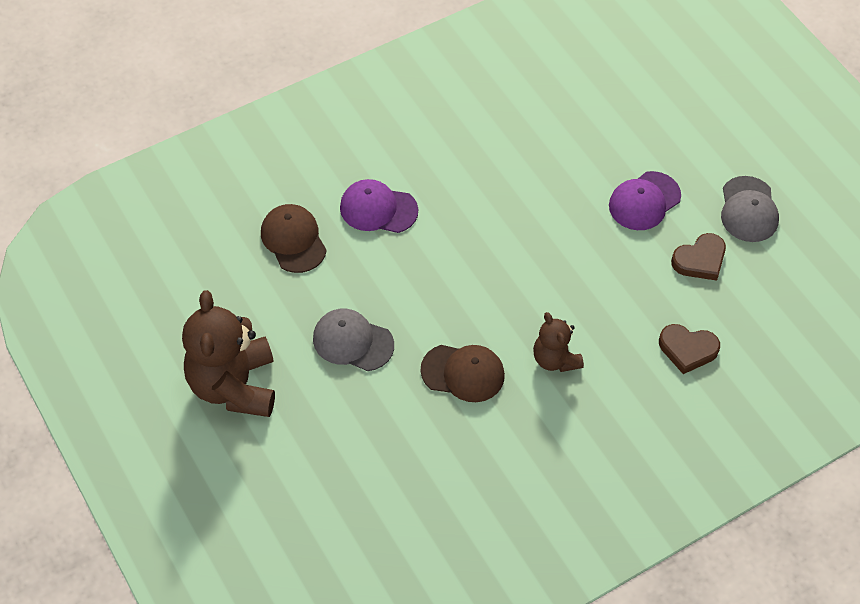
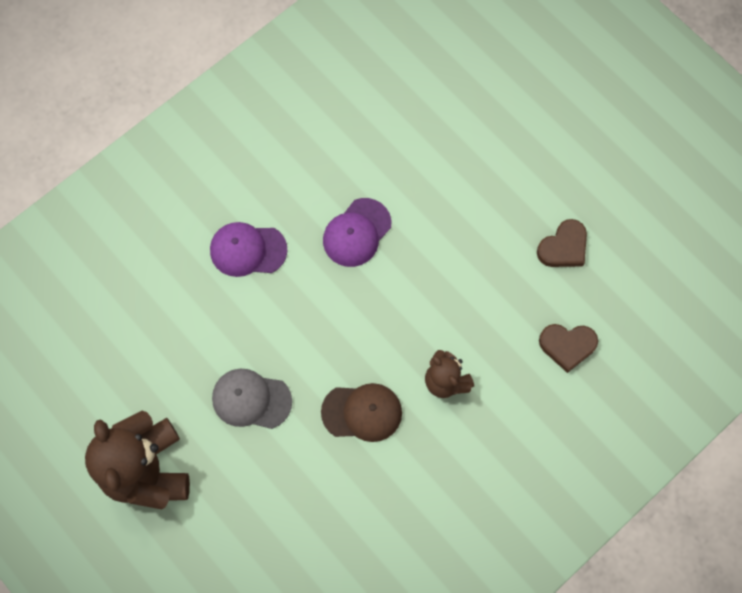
camera: 10 degrees left, 15 degrees up
(293, 240) = (172, 300): brown cap -> none
(644, 201) = (501, 193): purple cap -> purple cap (357, 233)
(748, 210) = (600, 183): grey cap -> none

